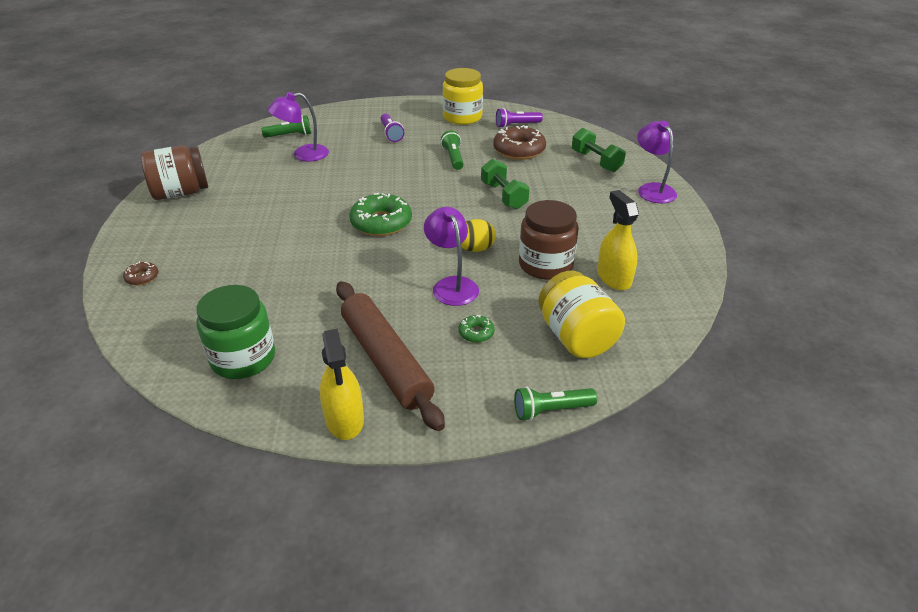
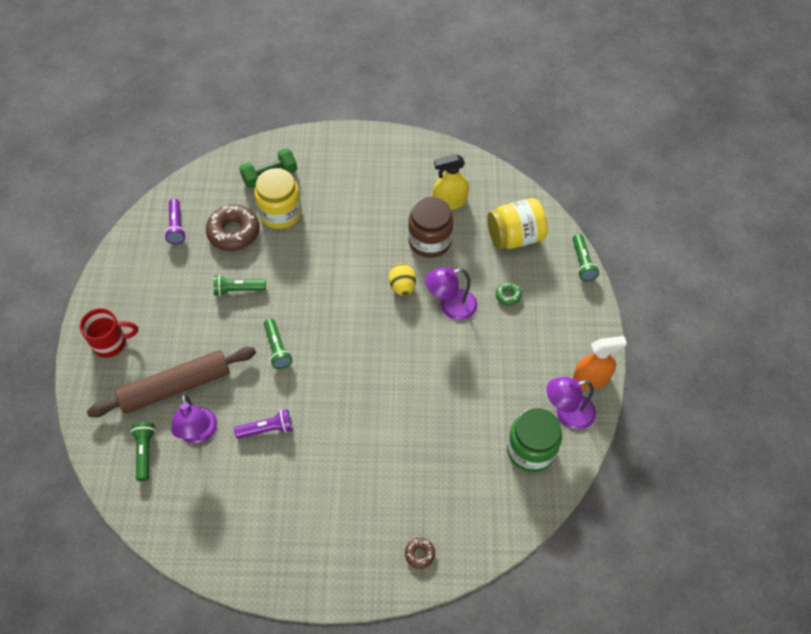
camera: 85 degrees left, 20 degrees up
(181, 193) = (264, 552): brown jar -> none
(344, 419) = (591, 378): yellow spray bottle -> orange spray bottle
(381, 223) = (352, 356): green donut -> none
(385, 360) = (535, 354): brown rolling pin -> brown rolling pin (176, 387)
(389, 182) = (277, 348): none -> green flashlight
(391, 134) = (167, 345): purple flashlight -> purple flashlight (267, 429)
(392, 113) = (111, 343): none -> red mug
(462, 117) = (143, 274): yellow jar -> yellow jar (280, 213)
(503, 196) = (320, 256): green dumbbell -> none
(652, 189) = (327, 147): purple lamp -> purple lamp (567, 414)

